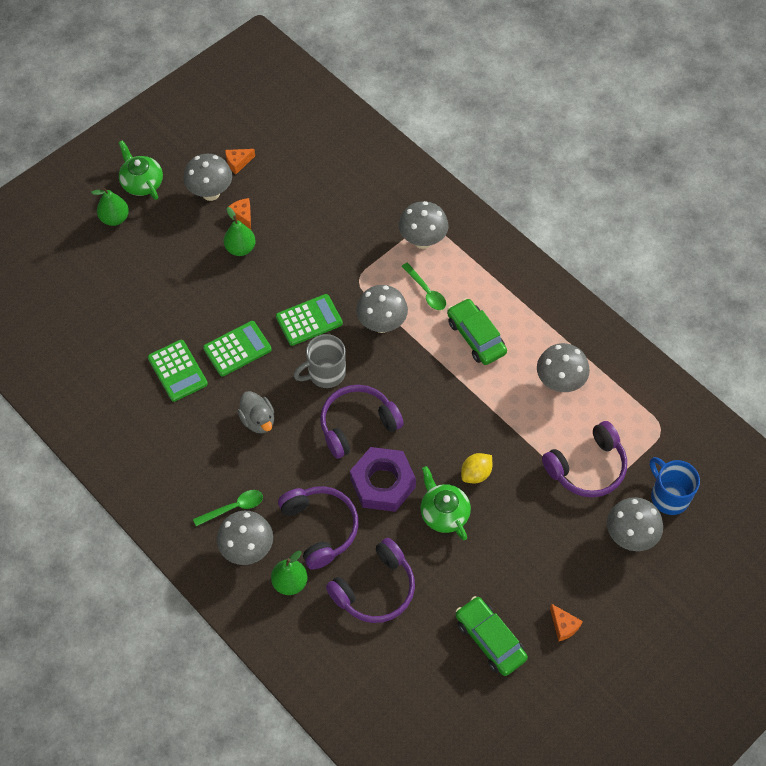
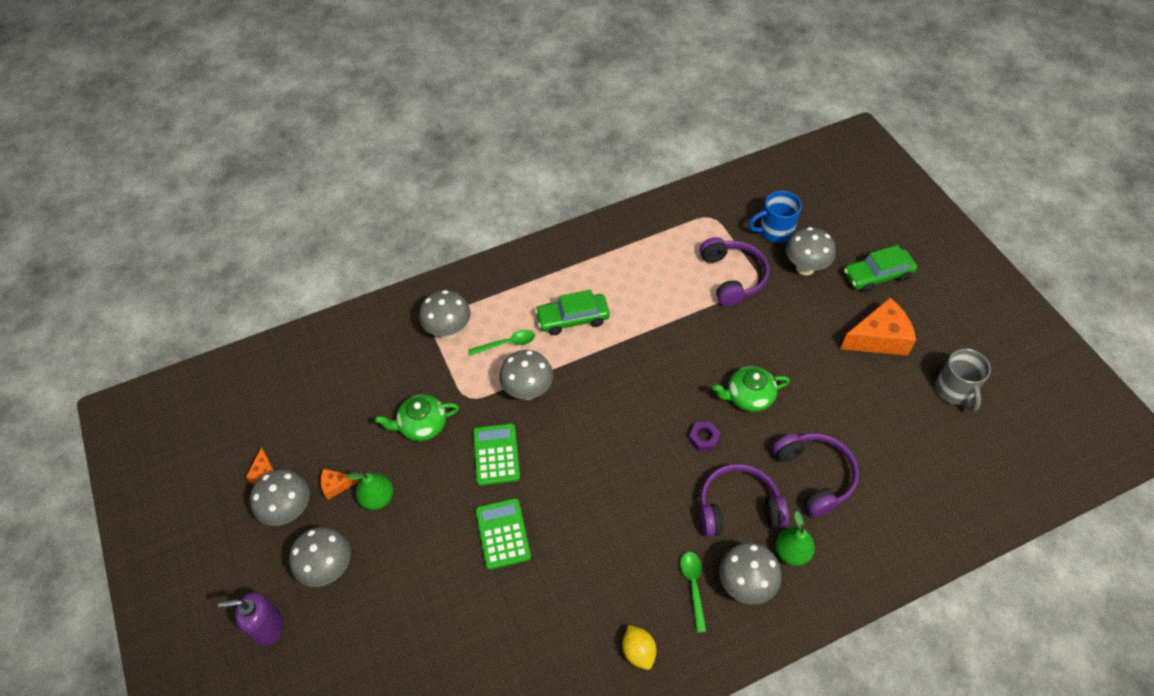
camera: 70 degrees left, 5 degrees down
(115, 218) = (268, 627): green pear -> purple soap dispenser
(142, 183) = (234, 583): green teapot -> green teapot (422, 425)
(177, 371) = (506, 604): green calculator -> none
(258, 420) = (597, 535): grey duck -> none
(325, 373) = (564, 456): grey mug -> grey mug (954, 391)
(357, 424) = (632, 443): purple headphones -> none
(382, 483) = (704, 438): purple nut -> purple nut, size x0.47
(476, 474) = (715, 360): yellow lemon -> yellow lemon (638, 651)
(490, 639) = (882, 396): green car -> green car (877, 275)
(559, 382) = (643, 271): grey mushroom -> grey mushroom (328, 568)
(563, 626) = (878, 338): orange cheese -> orange cheese, size x2.10

